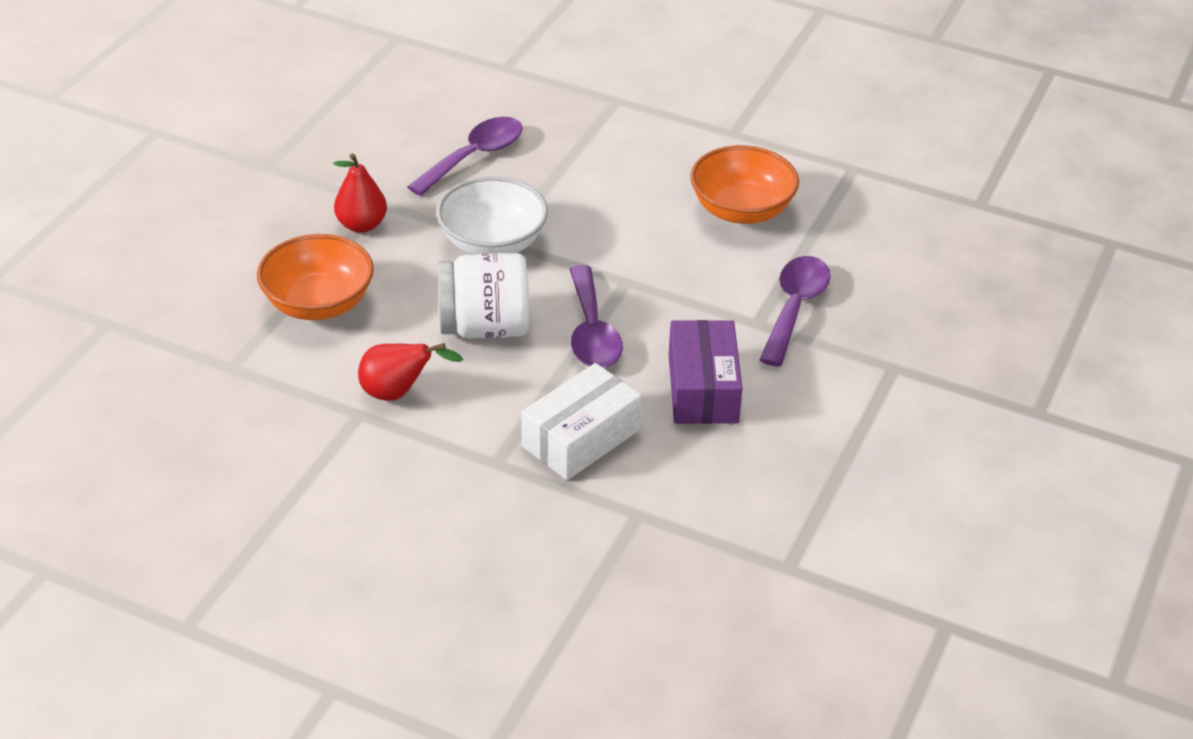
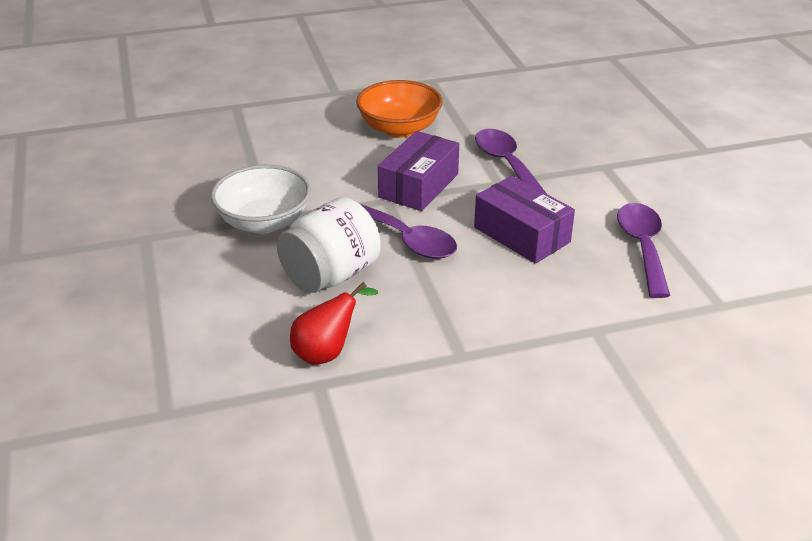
camera: 40 degrees left, 5 degrees down
(318, 303) = (181, 327): orange bowl -> none
(361, 225) = (147, 258): red pear -> none
(474, 156) = (178, 178): purple spoon -> purple spoon (642, 247)
(581, 438) = (492, 306): white box -> none
(676, 283) = (418, 185): none -> purple box

